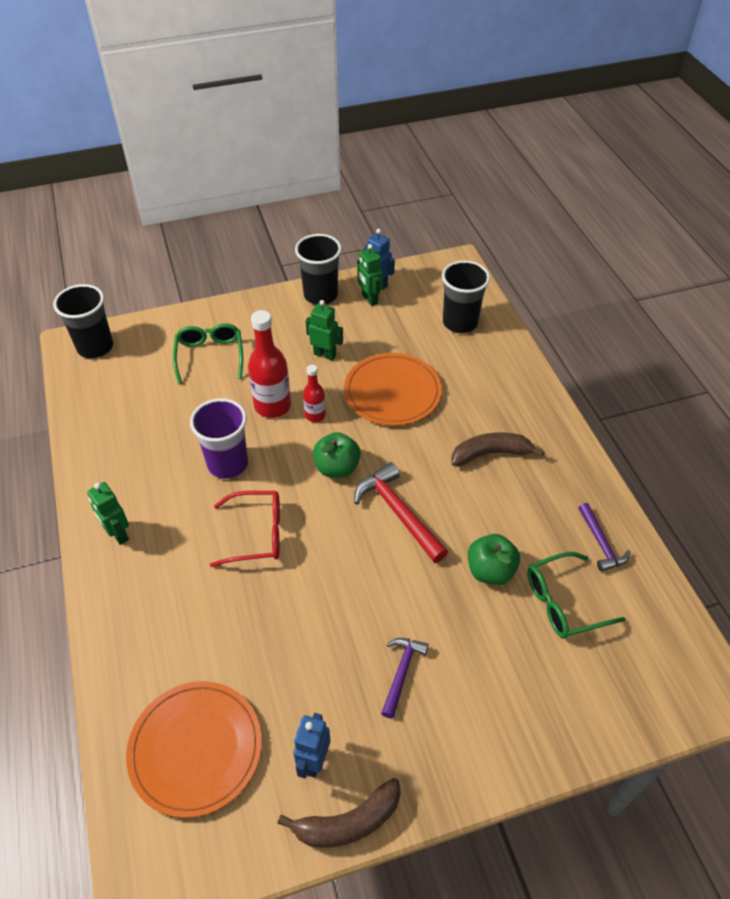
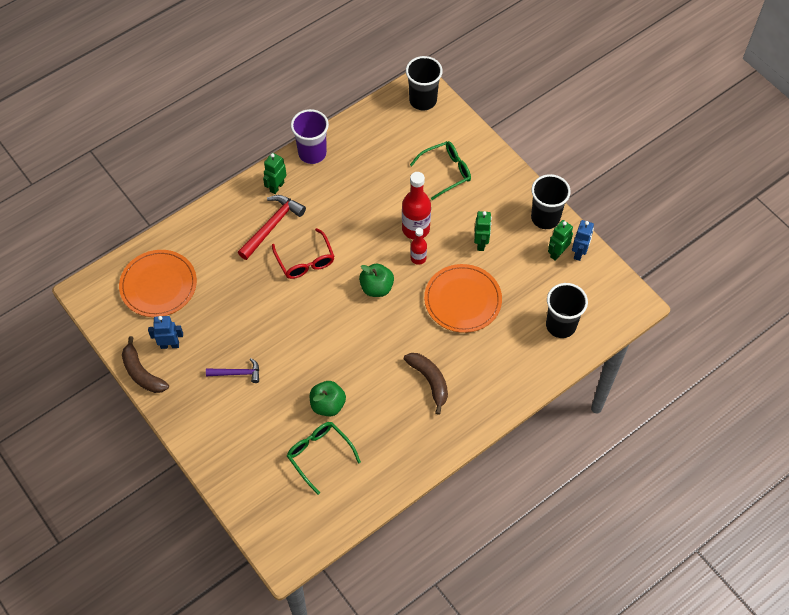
camera: 70 degrees right, 10 degrees up
(228, 464) = (353, 222): purple cup -> purple cup (312, 153)
(398, 513) = (353, 337): red hammer -> red hammer (272, 226)
(601, 543) = (377, 470): purple hammer -> none

